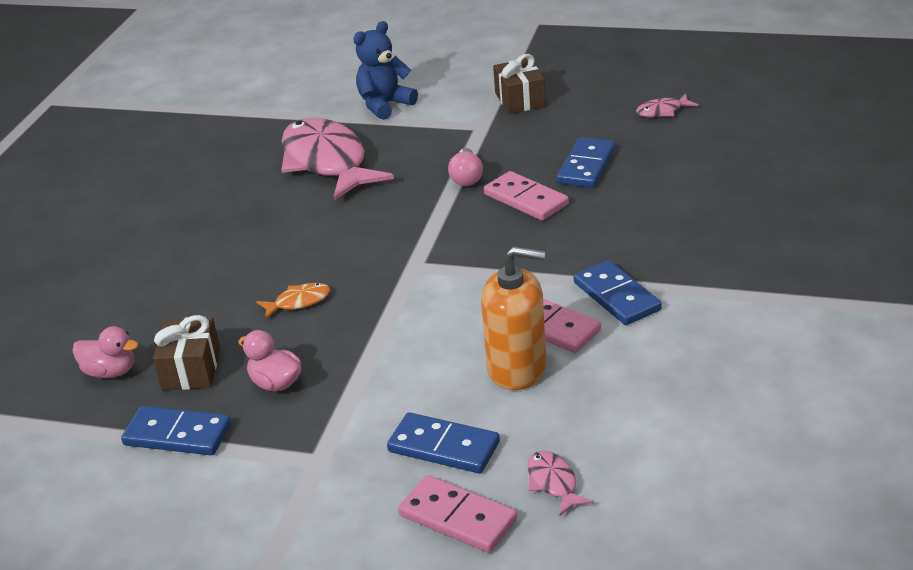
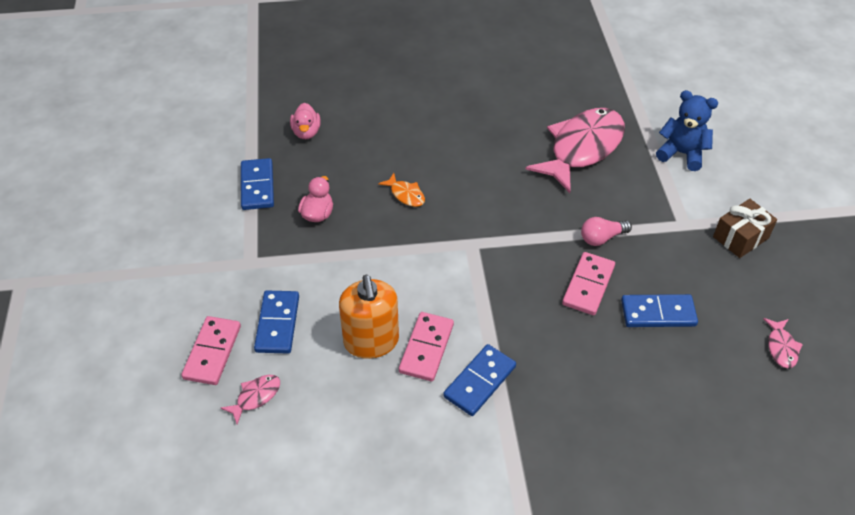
camera: 65 degrees right, 15 degrees up
(191, 369) = (320, 168): brown gift -> none
(662, 111) = (781, 347): pink fish -> pink fish turned 135 degrees counterclockwise

